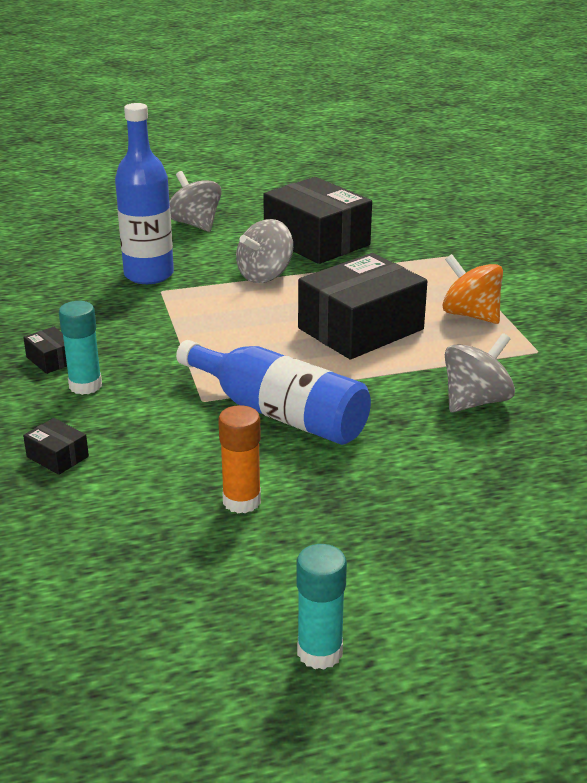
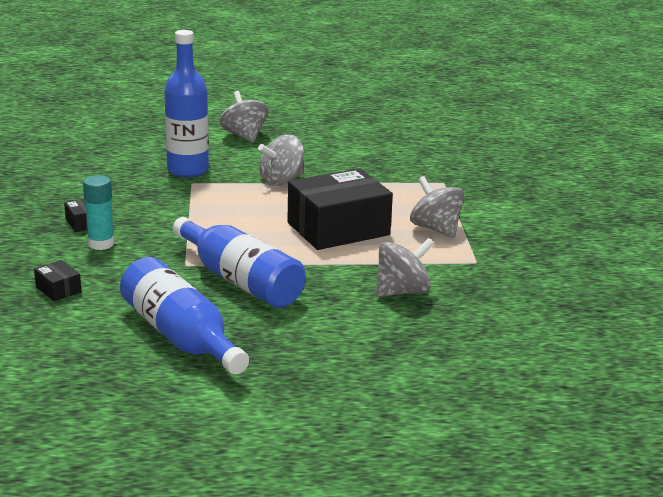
camera: 10 degrees right, 5 degrees down
(241, 501) = (181, 336): orange glue stick -> blue bottle
(316, 241) = (338, 159): black box -> none
(320, 652) = (188, 439): turquoise glue stick -> none
(470, 315) = (435, 229): orange spinning top -> grey spinning top

